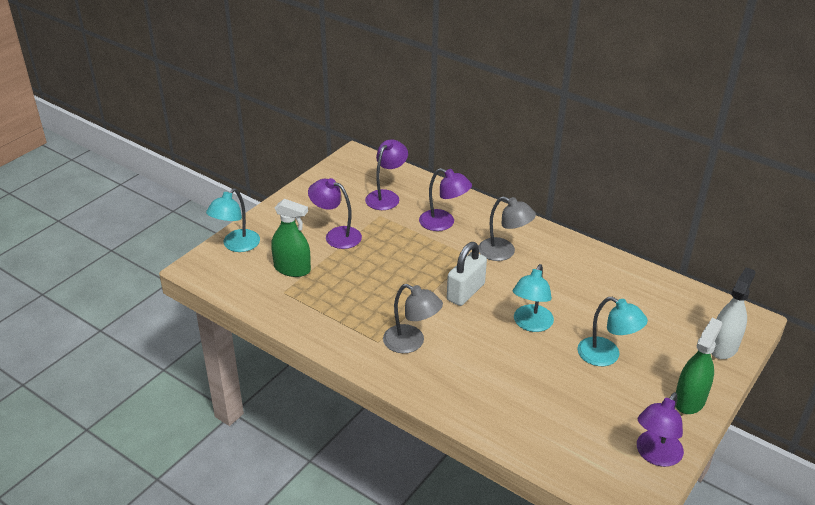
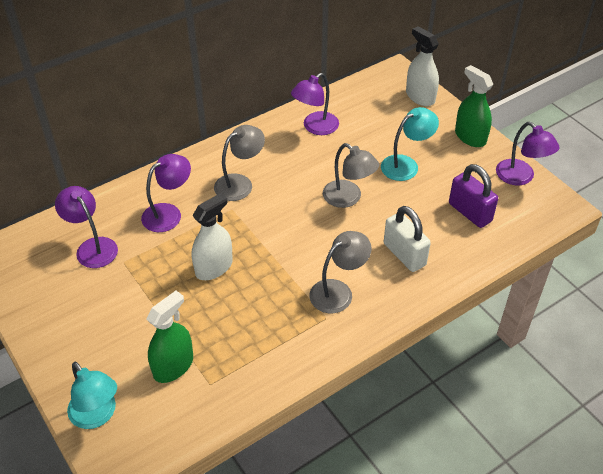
camera: 70 degrees left, 10 degrees up
(336, 235) = (136, 310): purple lamp -> purple lamp (315, 127)
(399, 263) = (214, 267): none -> white spray bottle
(465, 292) = (284, 229): white padlock -> white padlock (404, 254)
(530, 324) = (348, 198): turquoise lamp -> grey lamp
(570, 419) = (470, 212): none -> purple padlock

